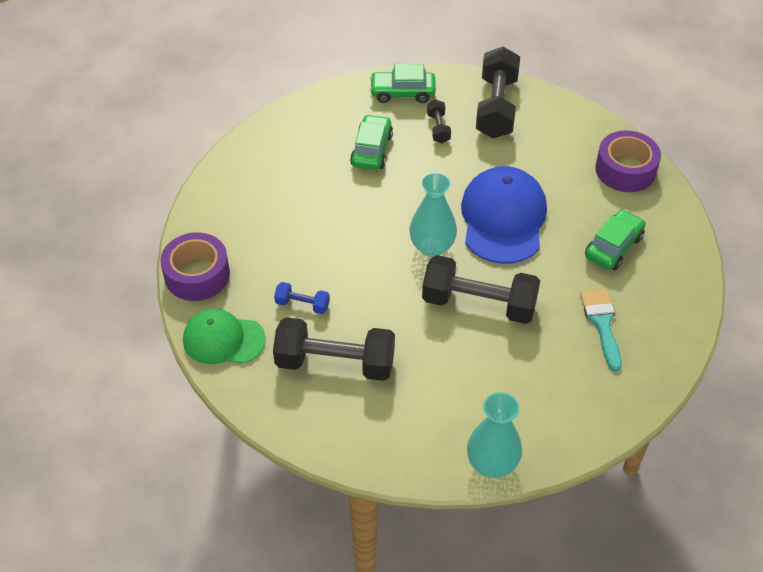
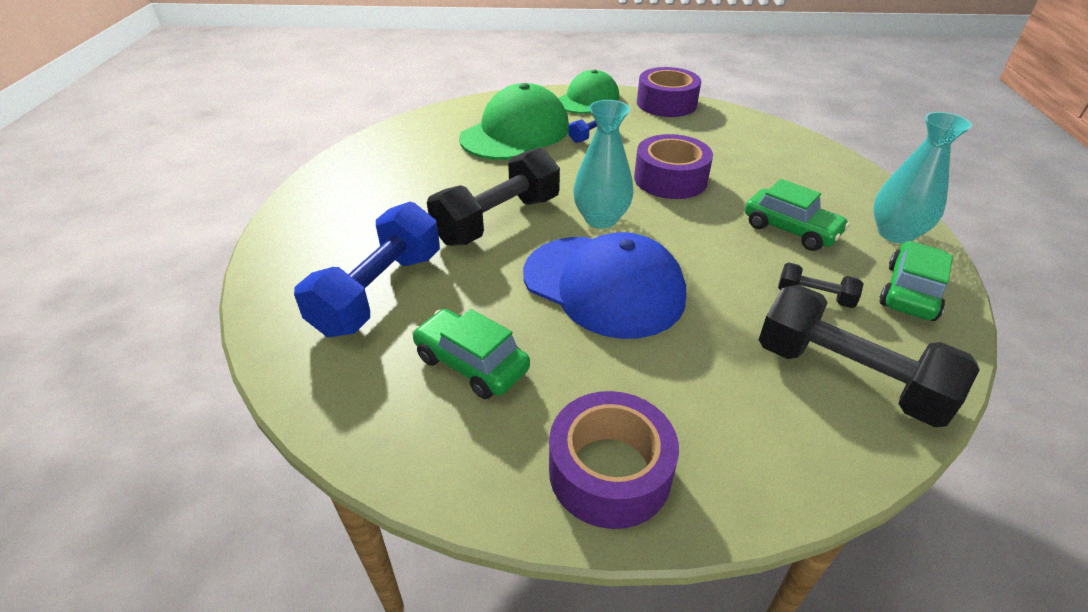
camera: 120 degrees right, 10 degrees down
(335, 363) = (515, 133): black dumbbell -> green cap
(346, 228) = (670, 179): none -> purple tape
(492, 464) = (336, 167): turquoise vase -> turquoise vase (895, 233)
(602, 323) = (379, 292): turquoise brush -> blue dumbbell
(613, 247) = (471, 364): green car -> green car turned 150 degrees clockwise

